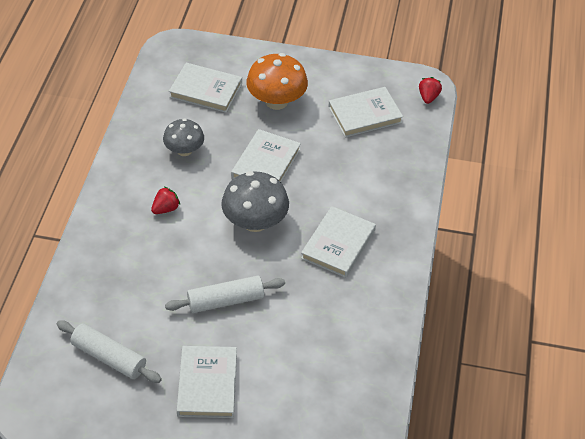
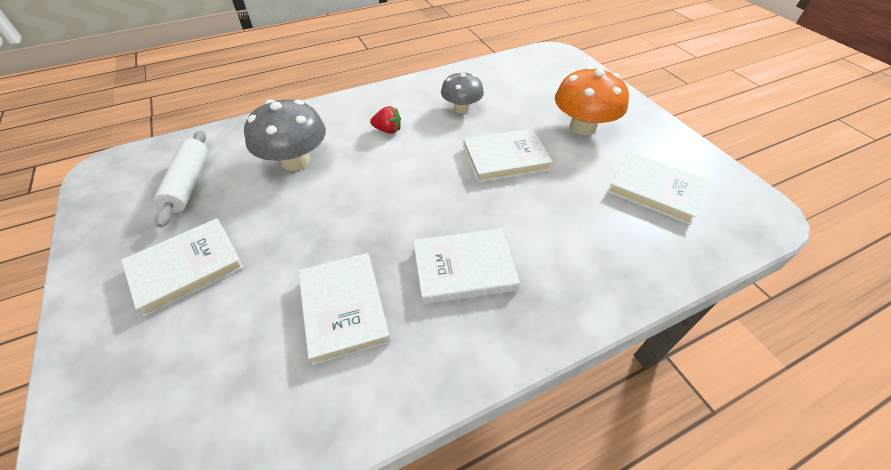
camera: 55 degrees right, 0 degrees up
(206, 90) = (537, 87): white book -> white book (344, 308)
(225, 301) = (310, 222): white rolling pin -> none
(255, 222) = (428, 189): grey mushroom -> grey mushroom (295, 161)
(428, 97) = (755, 226): red strawberry -> none

